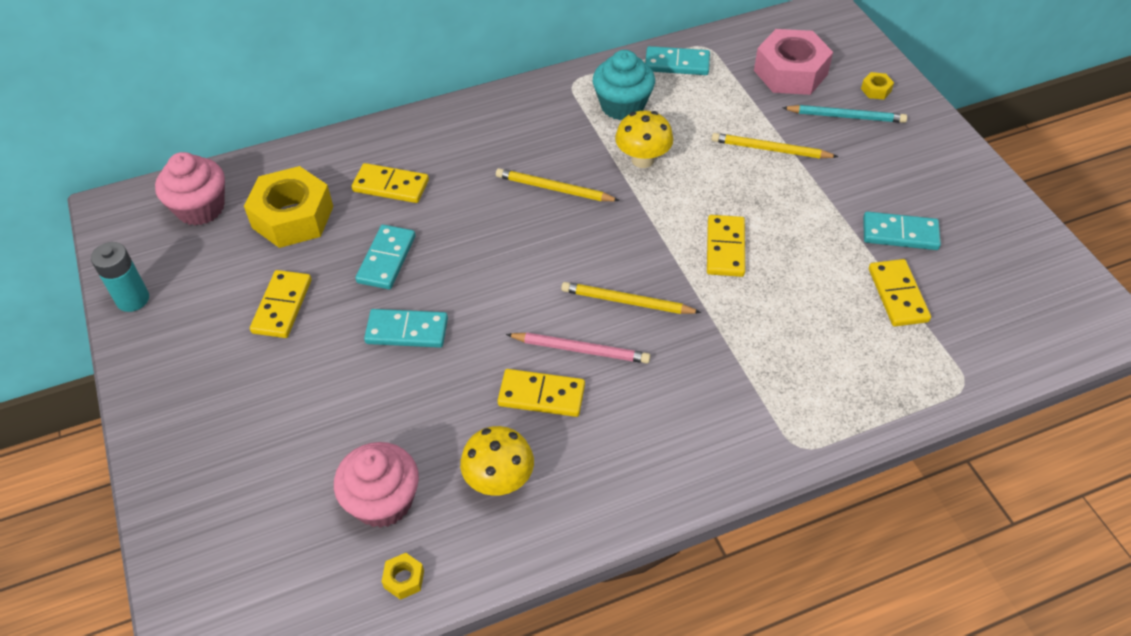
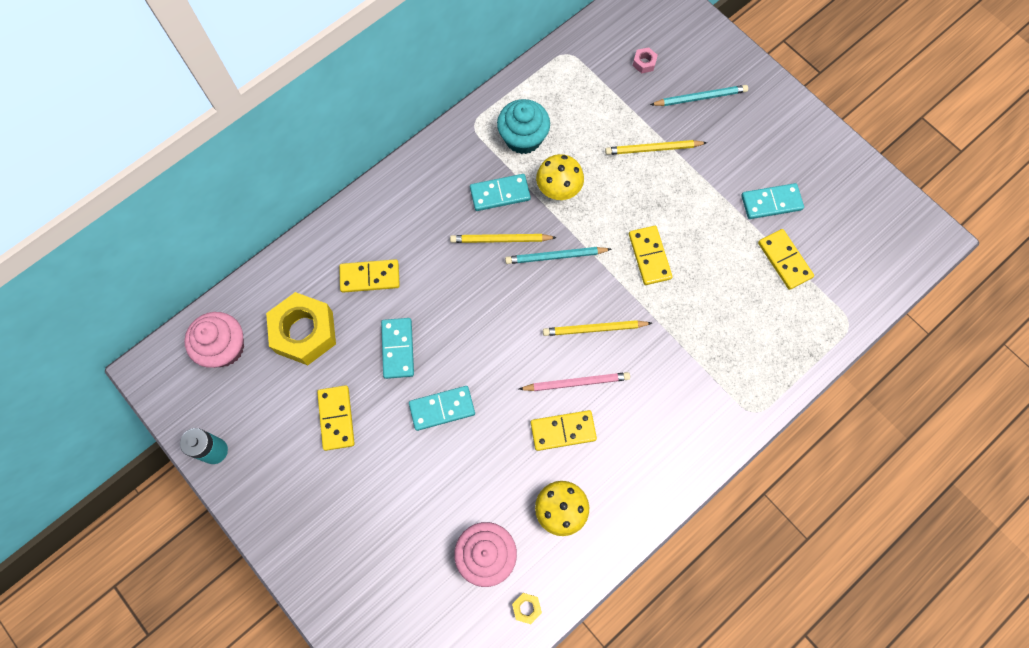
camera: 20 degrees left, 20 degrees up
(611, 220) = (556, 256): none -> turquoise pencil
(677, 64) = (551, 80): turquoise domino -> turquoise domino (500, 194)
(790, 72) = (644, 63): pink nut -> pink nut, size x0.40
(876, 90) = (715, 63): yellow nut -> none

